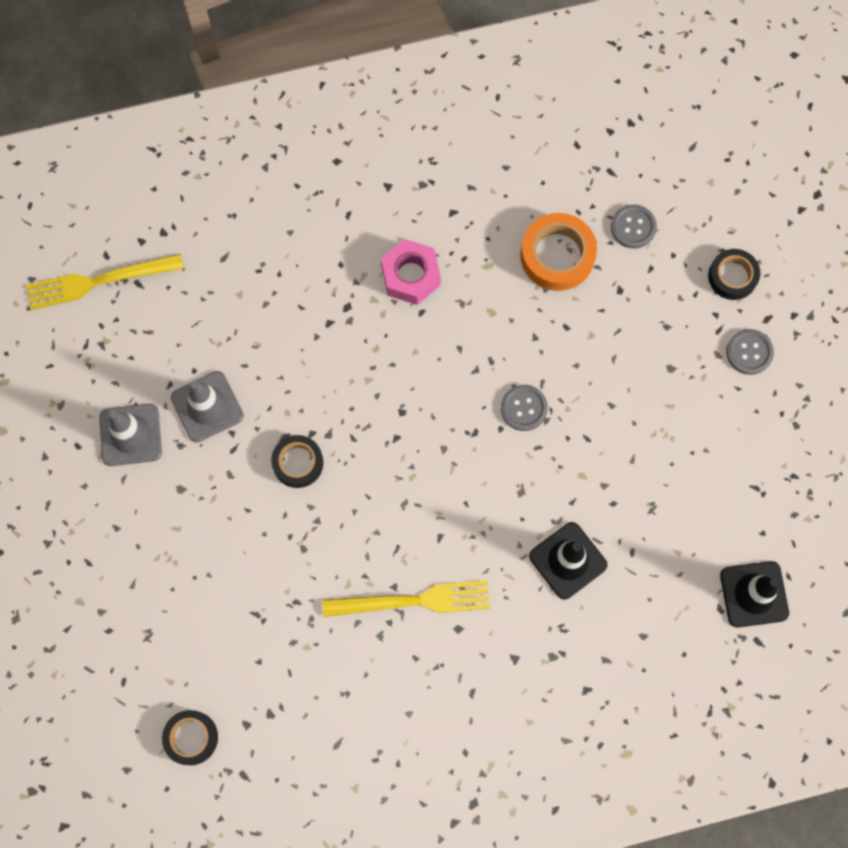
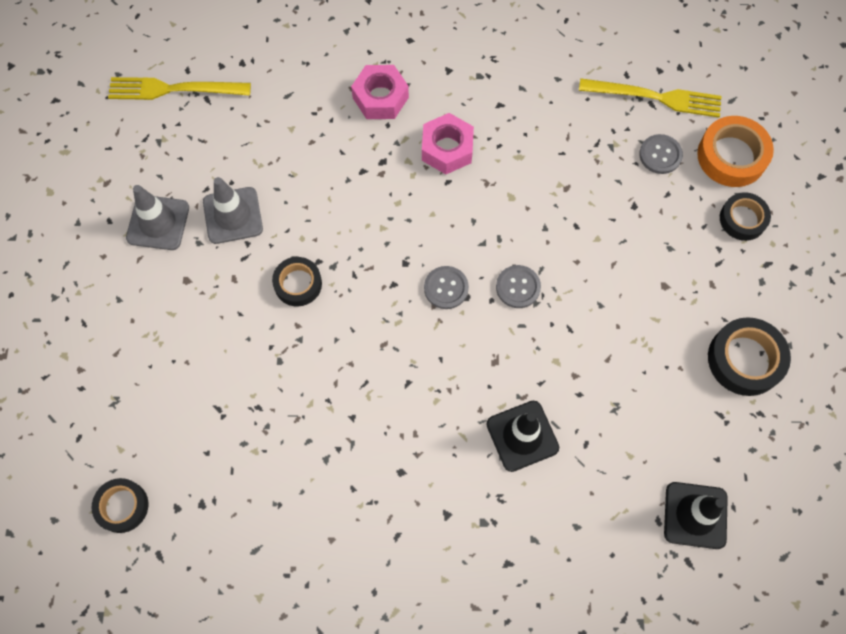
camera: 15 degrees right, 5 degrees down
(324, 235) = (380, 98): none -> pink nut
(413, 601) = (366, 435): yellow fork -> yellow fork (655, 97)
(557, 255) = (584, 163): orange tape -> orange tape (731, 156)
(749, 352) = (743, 290): grey button -> grey button (446, 288)
(767, 425) = (745, 359): none -> black tape

